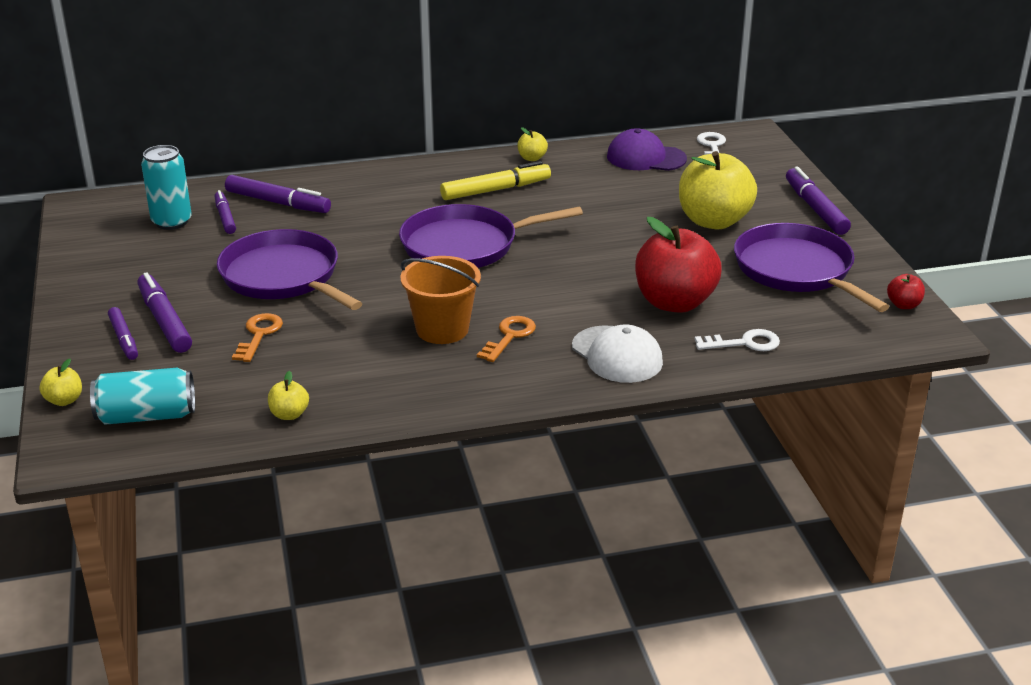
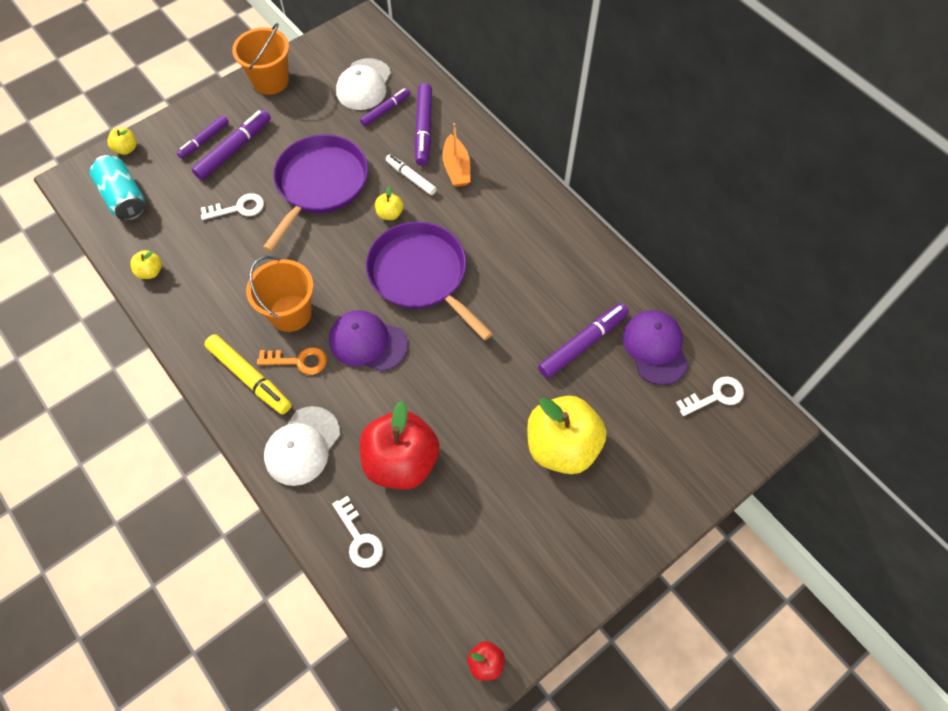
camera: 65 degrees right, 30 degrees up
(87, 276) = (270, 81): none -> orange bucket
(171, 222) = (364, 85): turquoise can -> white cap
(259, 335) = (238, 208): orange key -> white key
(335, 223) = (411, 177): none -> white marker
(350, 197) = (456, 168): none -> orange boat
(496, 190) = (524, 258): yellow marker -> yellow marker (249, 378)
(521, 291) = (368, 342): none -> purple cap
(532, 158) = (598, 260): yellow apple -> yellow apple (390, 214)
(796, 270) = (505, 546): purple pan -> none
(815, 209) = (637, 530): purple marker -> purple marker (583, 344)

